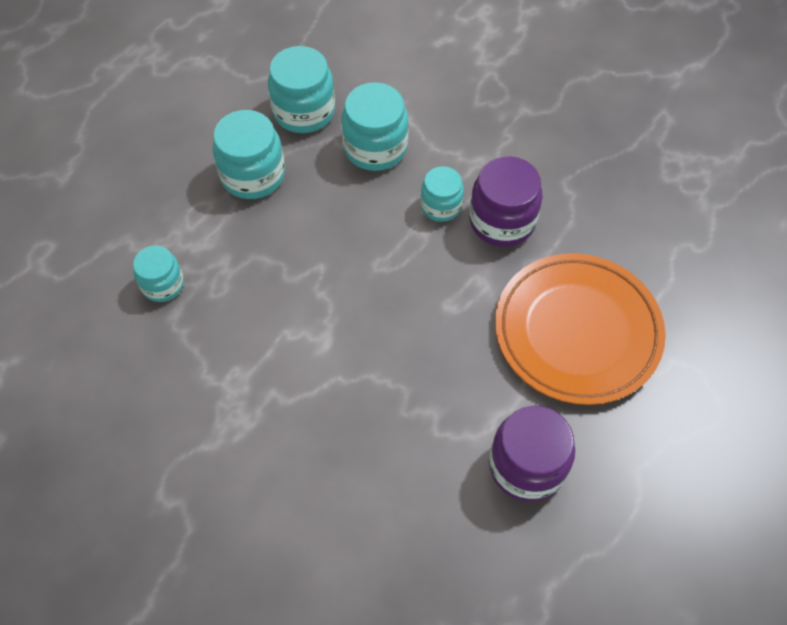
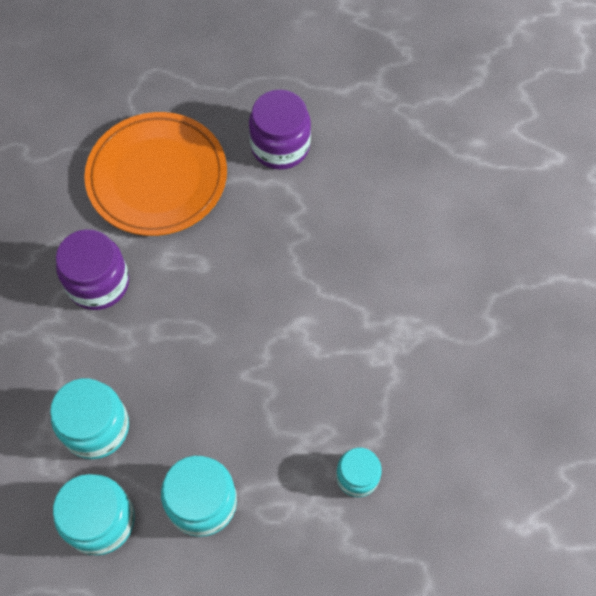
camera: 130 degrees left, 5 degrees up
(441, 206) = (117, 334): turquoise jar -> none

